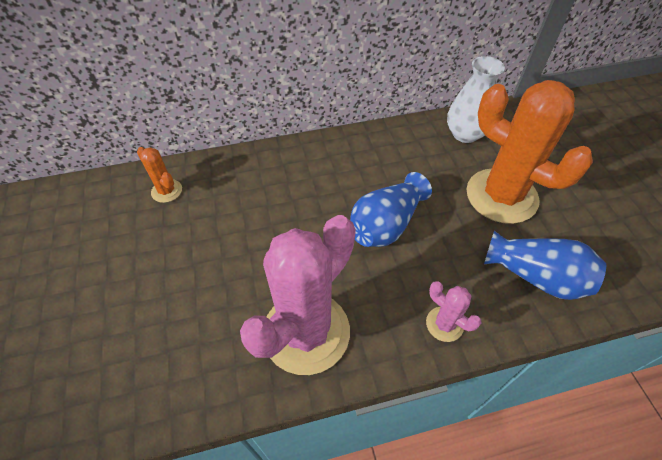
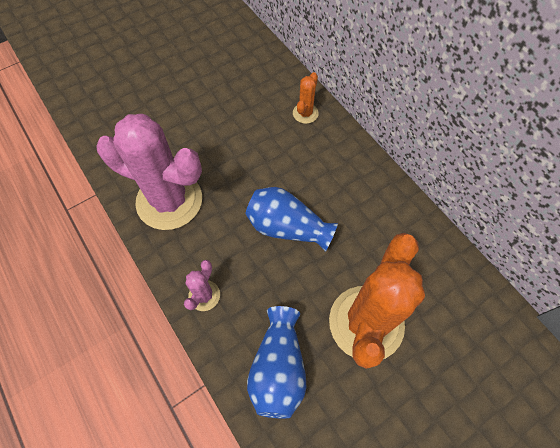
camera: 70 degrees right, 10 degrees up
(166, 191) = (258, 69): orange cactus -> orange cactus (305, 113)
(465, 134) = (440, 272): white vase -> none

